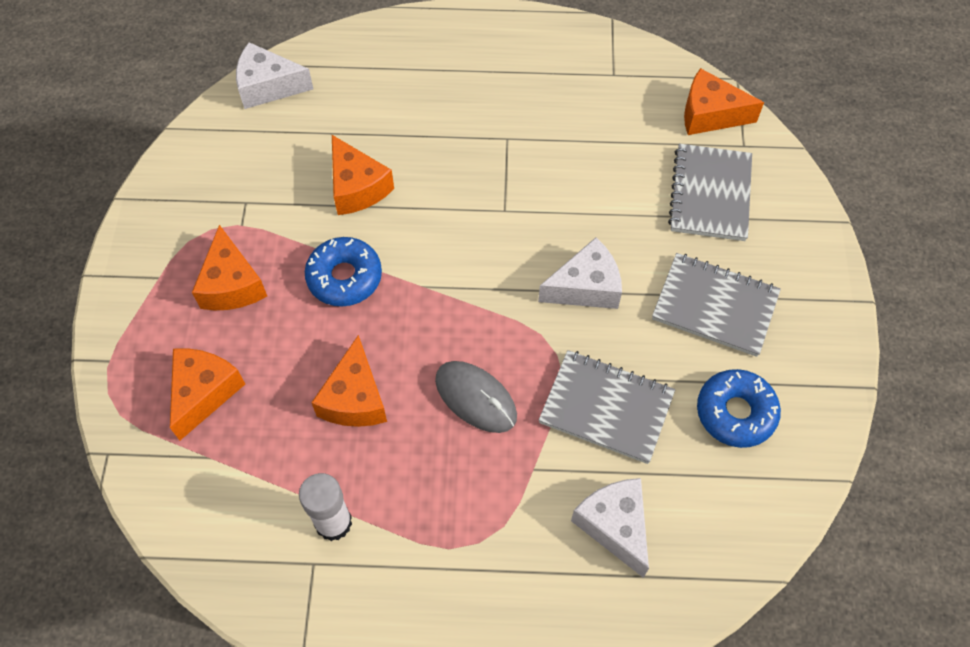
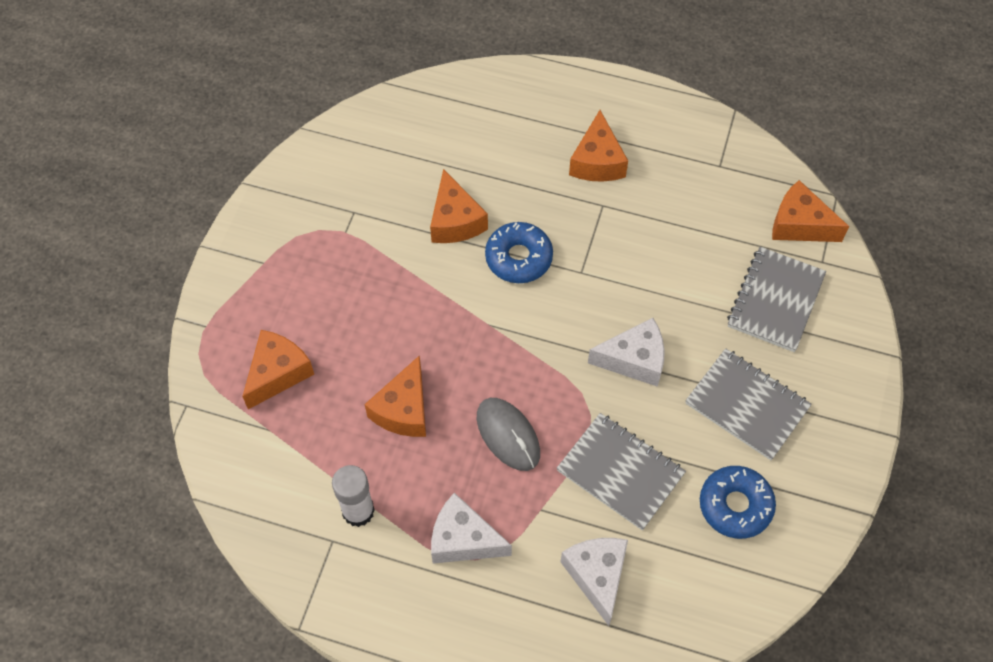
camera: 15 degrees right, 0 degrees up
(232, 284) = (324, 283): orange cheese -> orange cheese (597, 161)
(268, 86) = (400, 108): white cheese -> white cheese (463, 539)
(344, 277) = (423, 300): blue donut -> blue donut (518, 258)

